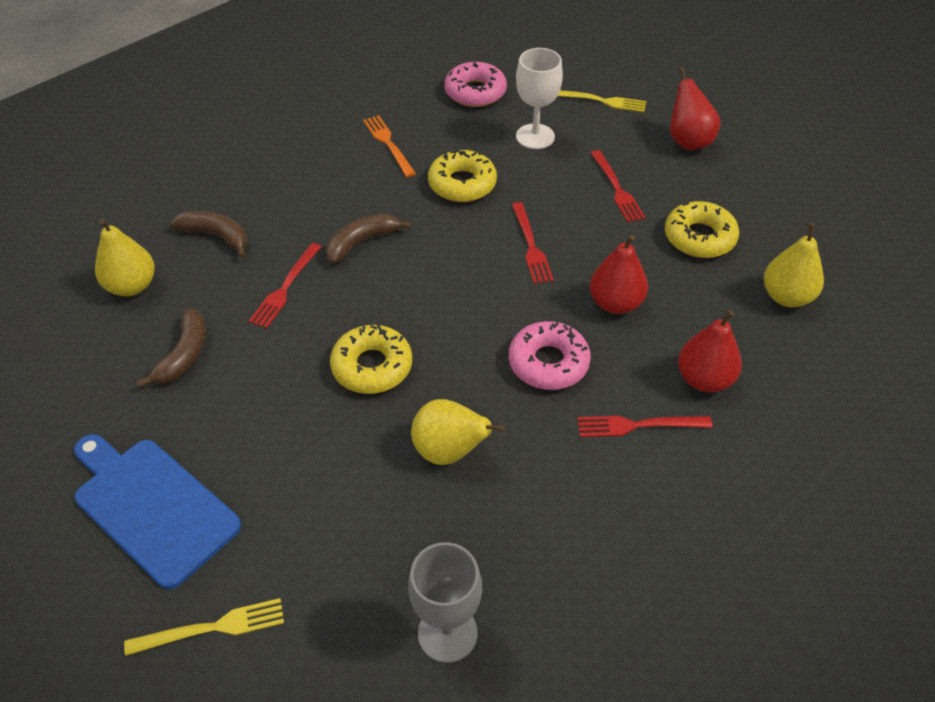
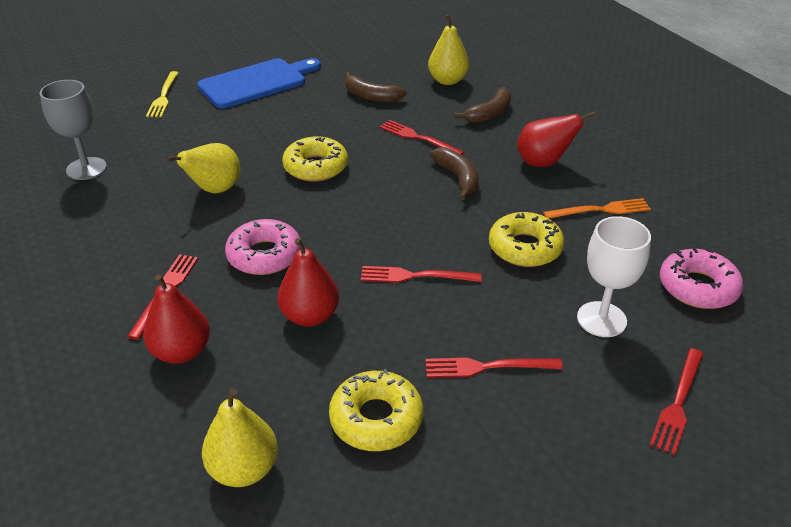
camera: 105 degrees right, 10 degrees down
(601, 101) = (678, 403): yellow fork -> red fork
(688, 141) = (573, 476): red pear -> red pear (543, 163)

